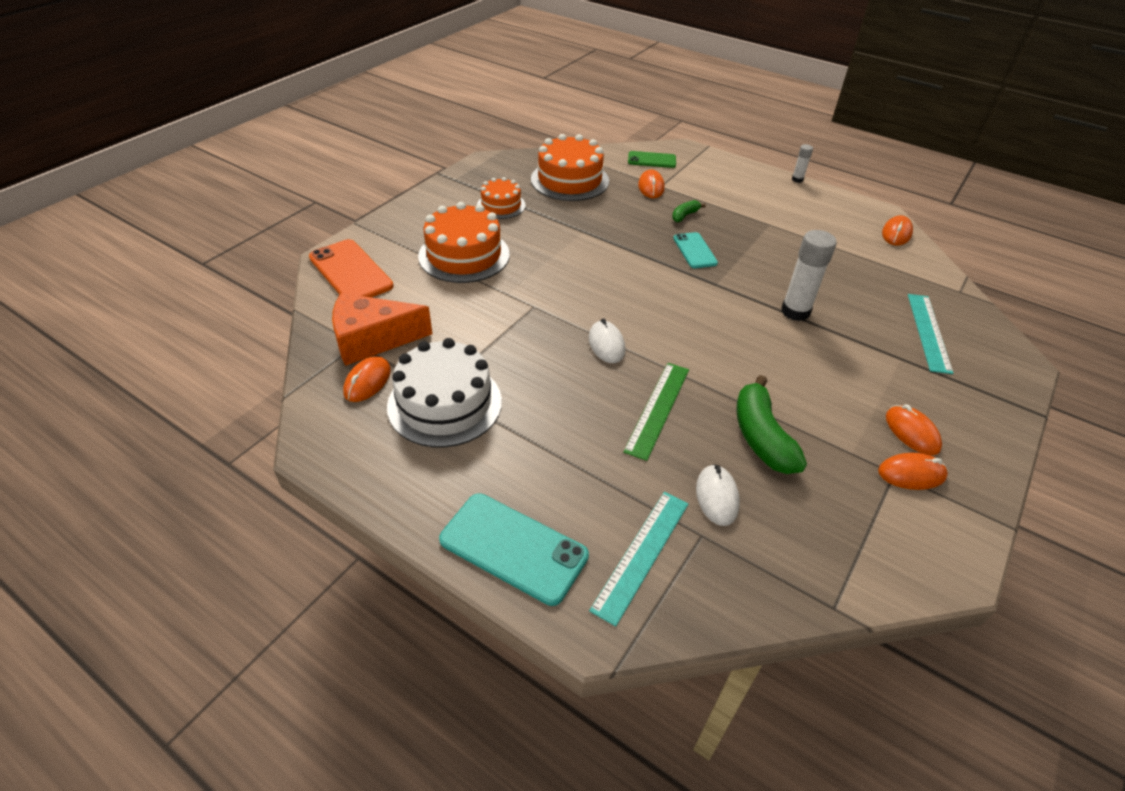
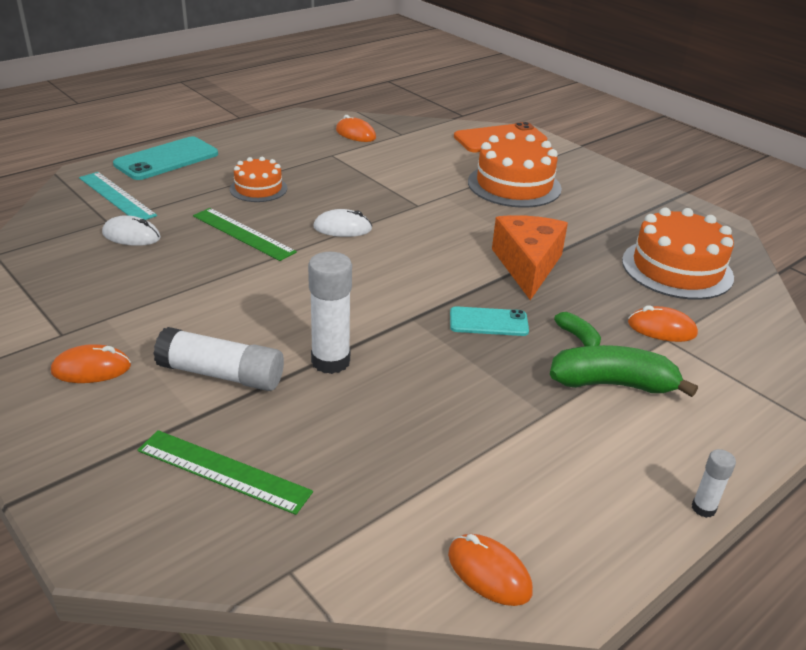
camera: 105 degrees right, 10 degrees down
(372, 340) = (403, 139): orange cheese -> orange cheese (527, 265)
(445, 403) = (314, 155): white cake -> none
(501, 205) = (611, 216): orange cake -> orange cake (258, 188)
(651, 160) = (752, 351): green phone -> none
(761, 437) = (169, 275): green banana -> green banana (613, 384)
(854, 359) = (221, 374): none -> white glue stick
(911, 474) = (50, 344): orange mouse -> none
(928, 332) = (223, 471): turquoise ruler -> green ruler

